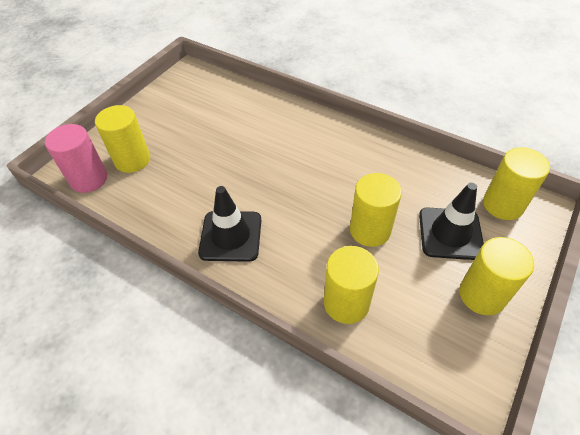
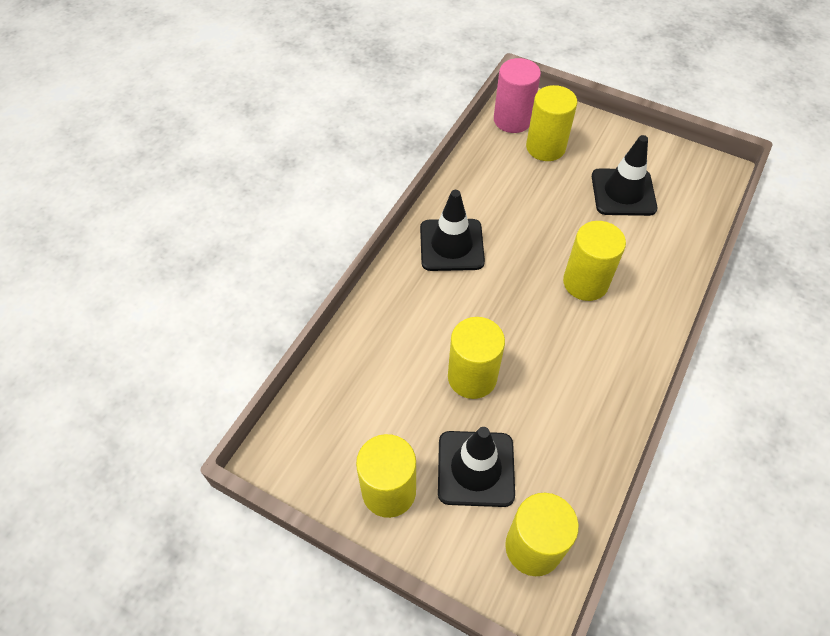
camera: 85 degrees right, 5 degrees up
(197, 120) = (623, 192): none -> black traffic cone
(346, 303) = (375, 351): yellow cylinder -> yellow cylinder (585, 282)

